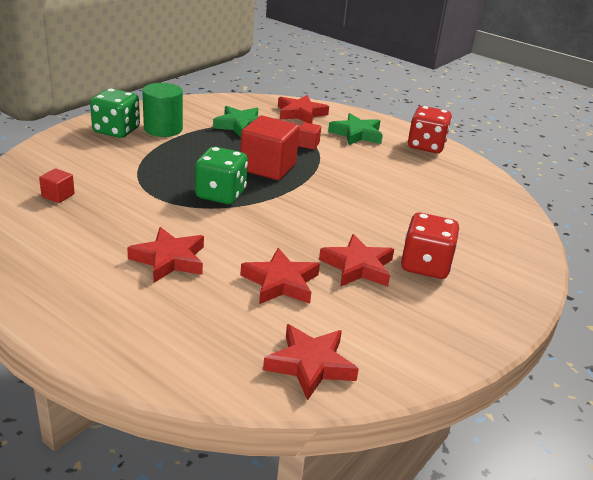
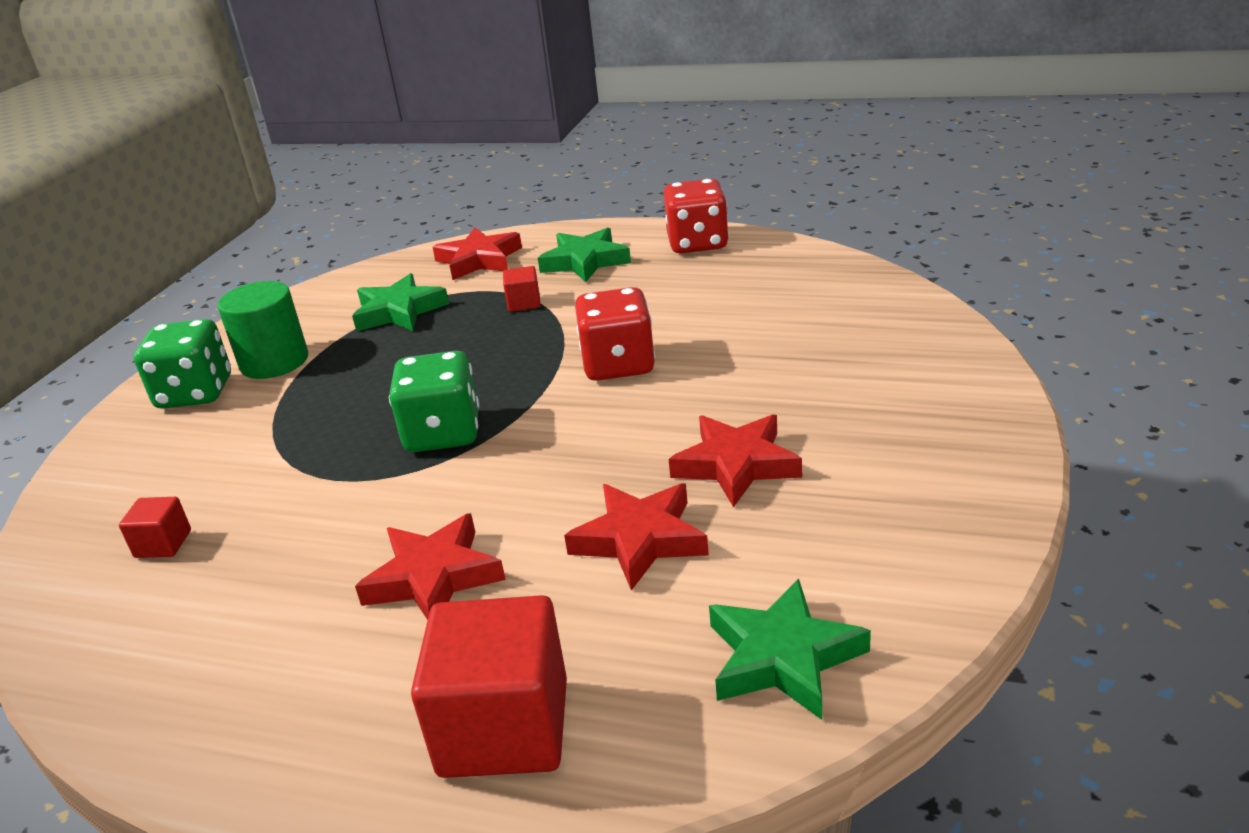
camera: 15 degrees left, 0 degrees up
(268, 167) = (488, 361): red cube -> red cube (504, 728)
(310, 365) = (783, 657): red star -> green star
(425, 265) = (830, 422): red dice -> red dice (618, 365)

